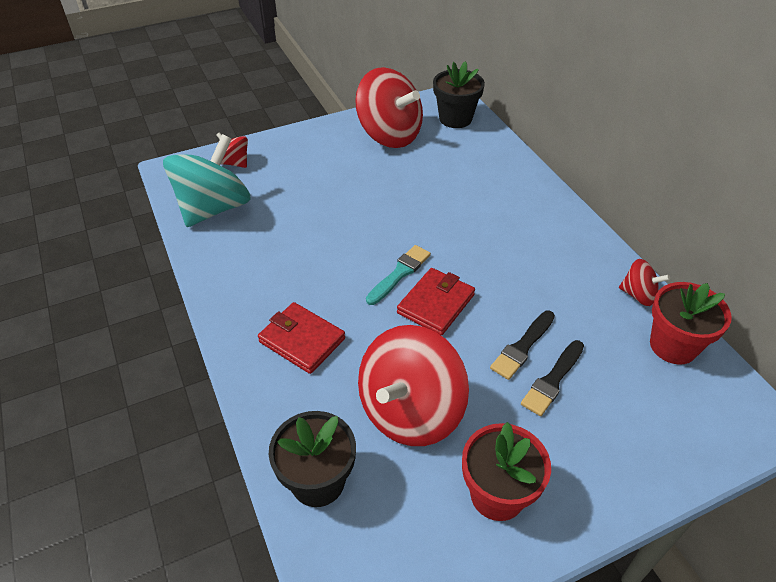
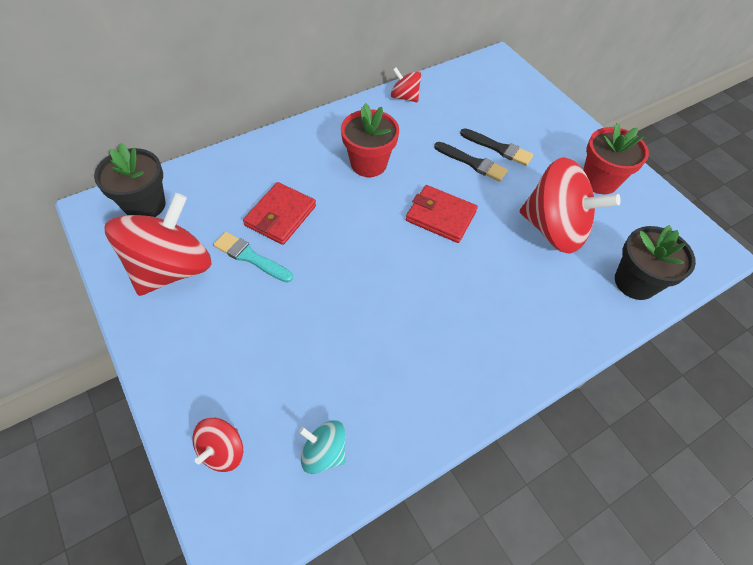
camera: 100 degrees left, 10 degrees up
(214, 208) = (324, 452): turquoise spinning top -> turquoise spinning top, size x0.48
(302, 340) = (508, 314): red wallet -> red wallet (280, 216)
(400, 273) = (408, 244): turquoise brush -> turquoise brush (250, 257)
(638, 295) = (404, 97): red spinning top -> red spinning top turned 75 degrees counterclockwise
(673, 345) = (449, 87): red flower pot -> red flower pot (368, 164)

